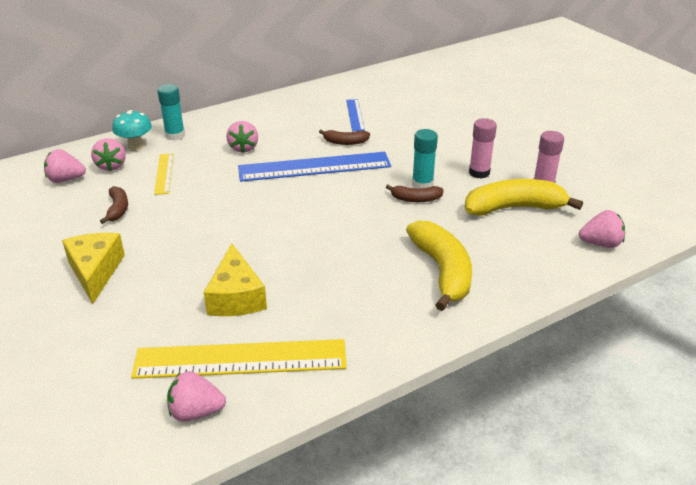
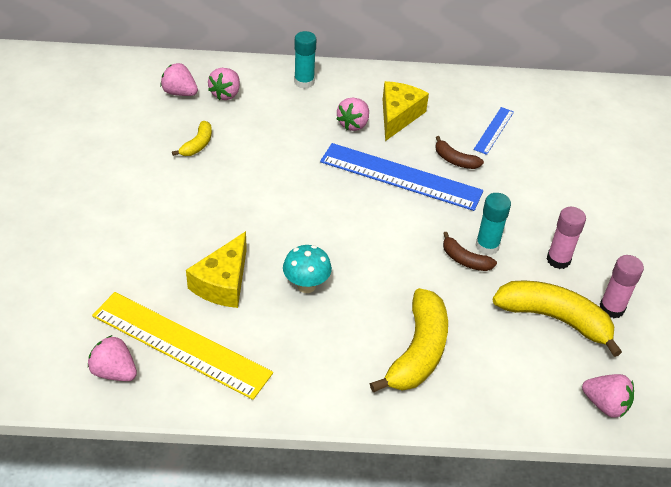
camera: 30 degrees right, 10 degrees up
(95, 271) = (136, 201): yellow cheese -> yellow cheese (398, 116)
(118, 209) = (197, 145): brown banana -> yellow banana
(135, 147) = (261, 81): turquoise mushroom -> turquoise mushroom (306, 286)
(164, 173) = (262, 123): yellow ruler -> none

